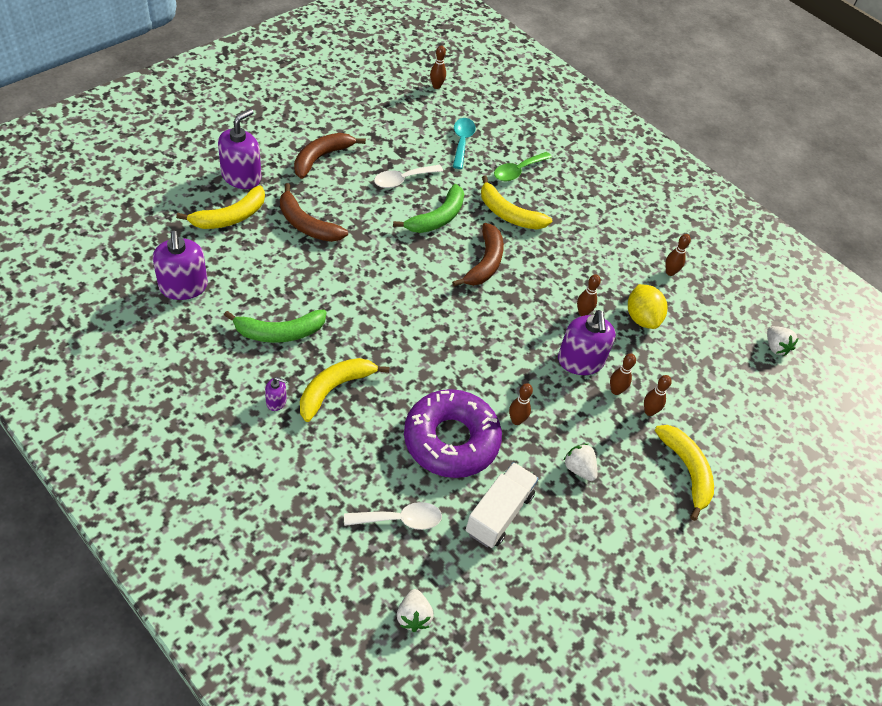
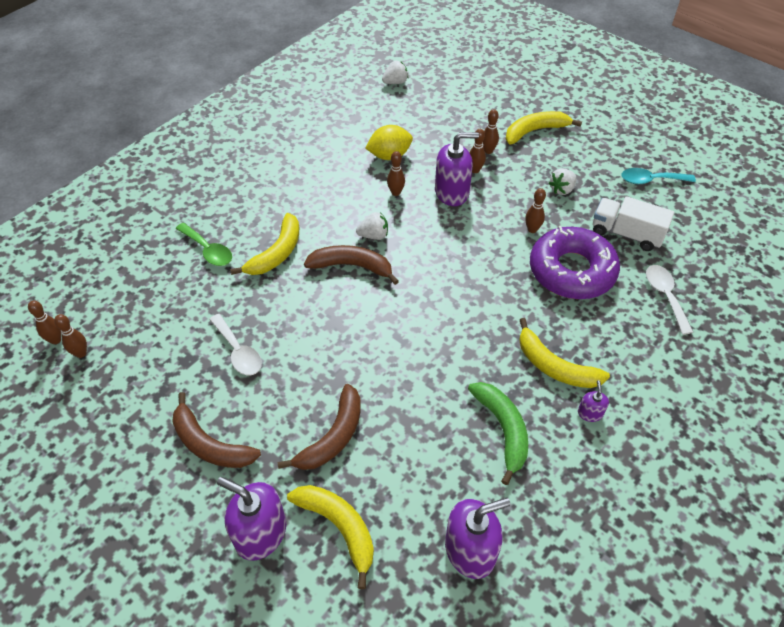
camera: 90 degrees left, 0 degrees up
(413, 616) = (741, 277): white strawberry -> white strawberry (374, 235)
(437, 218) = (295, 312): green banana -> none
(462, 142) = (163, 303): turquoise spoon -> turquoise spoon (651, 180)
(670, 272) = (329, 138): brown bowling pin -> brown bowling pin (81, 353)

